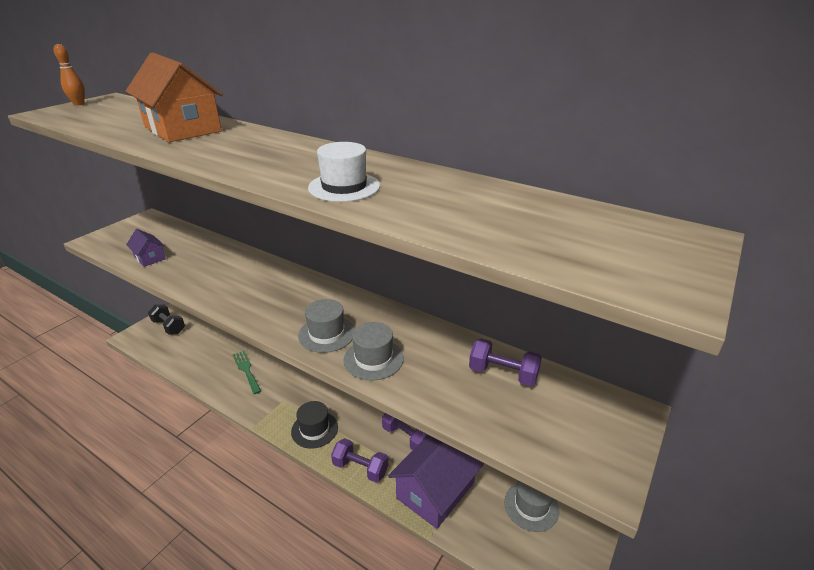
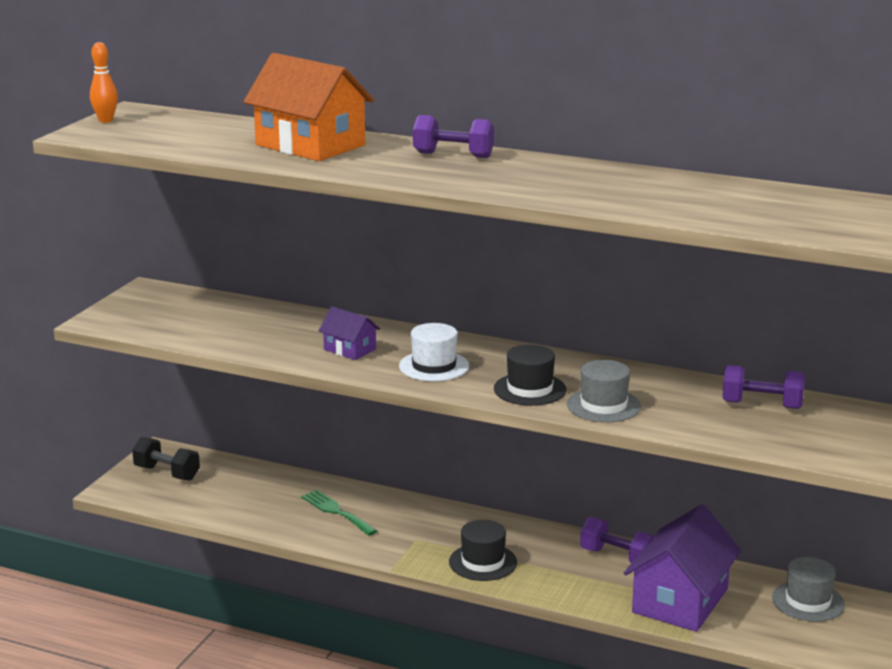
camera: 10 degrees left, 10 degrees down
(149, 258) = (210, 335): purple house -> purple house (350, 349)
(326, 334) = (530, 389): grey hat -> black hat
(344, 187) = (582, 193): white hat -> white hat (434, 366)
(360, 468) = (569, 592): purple dumbbell -> purple dumbbell (453, 155)

